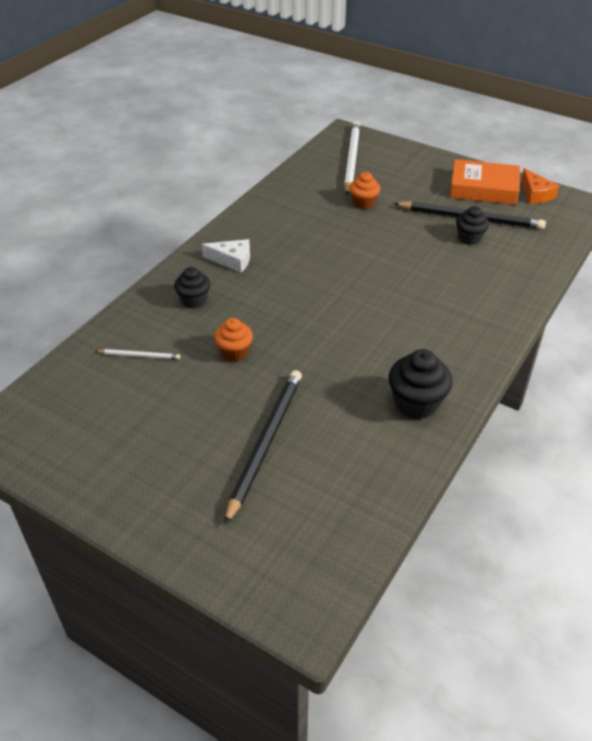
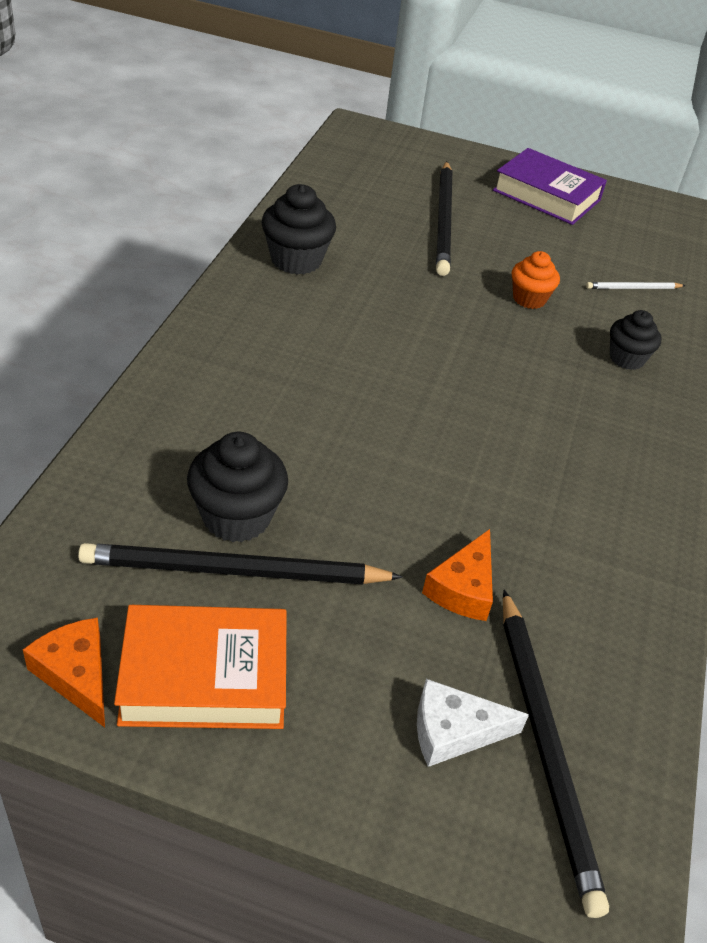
camera: 160 degrees right, 0 degrees up
(136, 473) = (546, 195): none -> purple book
(232, 260) = (622, 427): white cheese -> white cheese (453, 731)
(351, 159) = (545, 746): white pencil -> black pencil
(363, 203) = (463, 588): orange cupcake -> orange cheese
(469, 238) = (236, 517): black cupcake -> black cupcake, size x1.52

